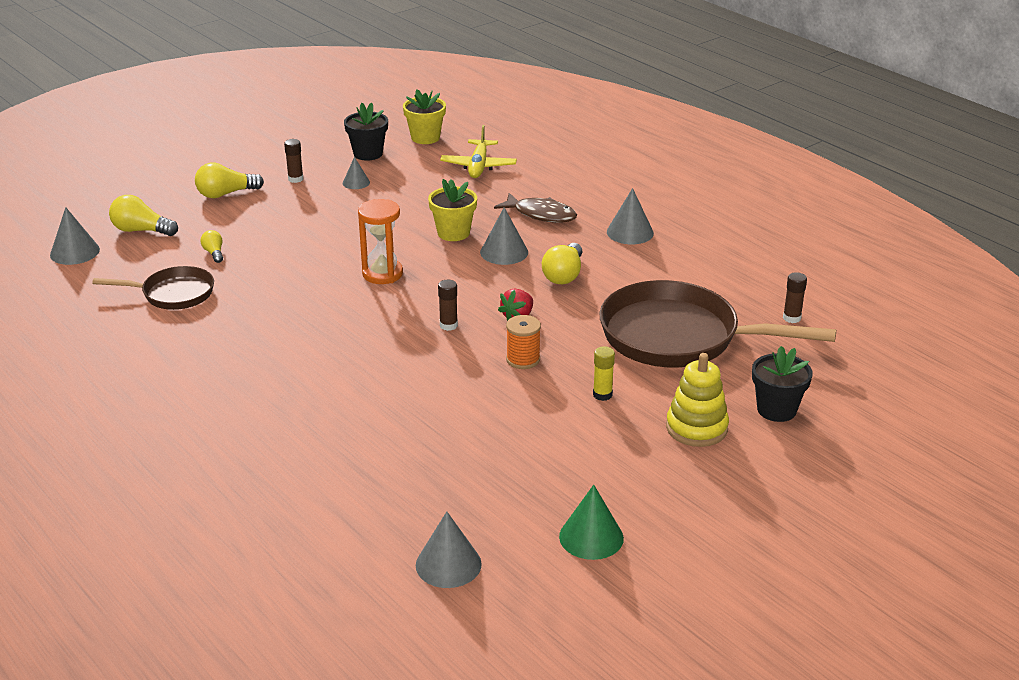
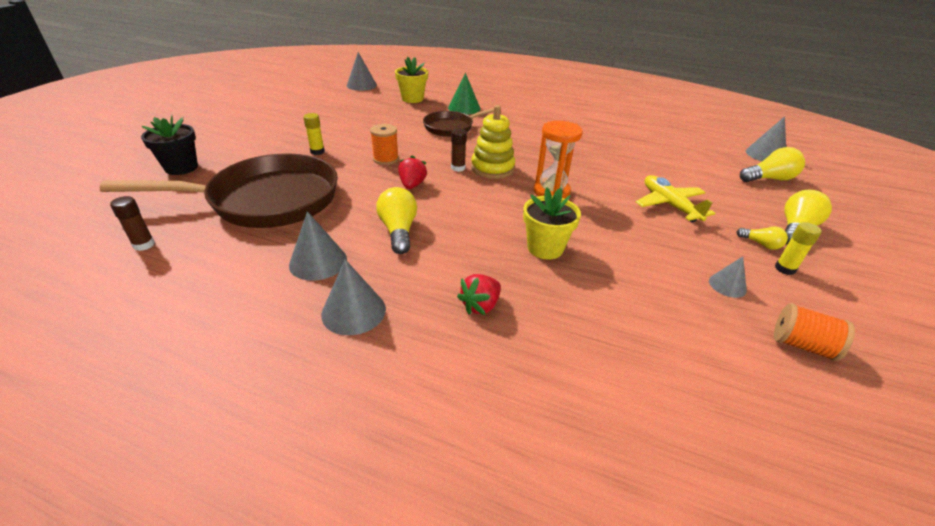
camera: 150 degrees right, 5 degrees up
(173, 294) = (656, 146): brown pan -> brown pan (451, 127)
(214, 253) = (689, 176): yellow light bulb -> yellow light bulb (760, 244)
(295, 179) = (785, 269): brown glue stick -> yellow glue stick
(368, 154) = (802, 345): black flower pot -> orange spool
(425, 138) = (805, 425): yellow flower pot -> yellow flower pot (412, 99)
(478, 166) = (647, 377): yellow plane -> yellow plane (669, 205)
(504, 252) = (475, 240): grey cone -> grey cone (318, 262)
(541, 214) = (480, 305): brown fish -> red strawberry
(591, 537) = (299, 100): green cone -> green cone (464, 108)
(696, 428) = (245, 147): yellow stacking toy -> yellow stacking toy (492, 168)

